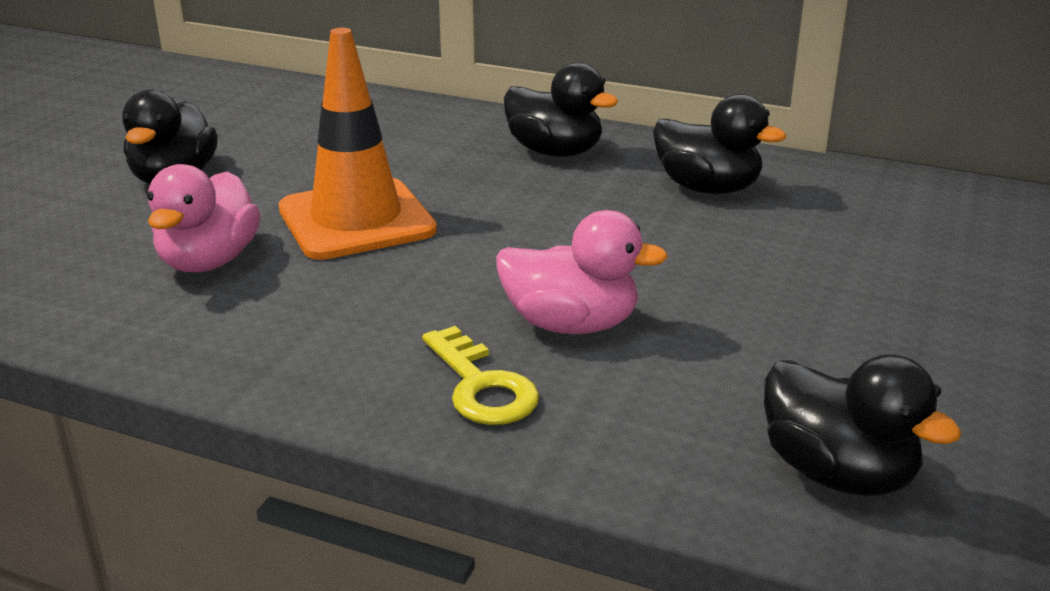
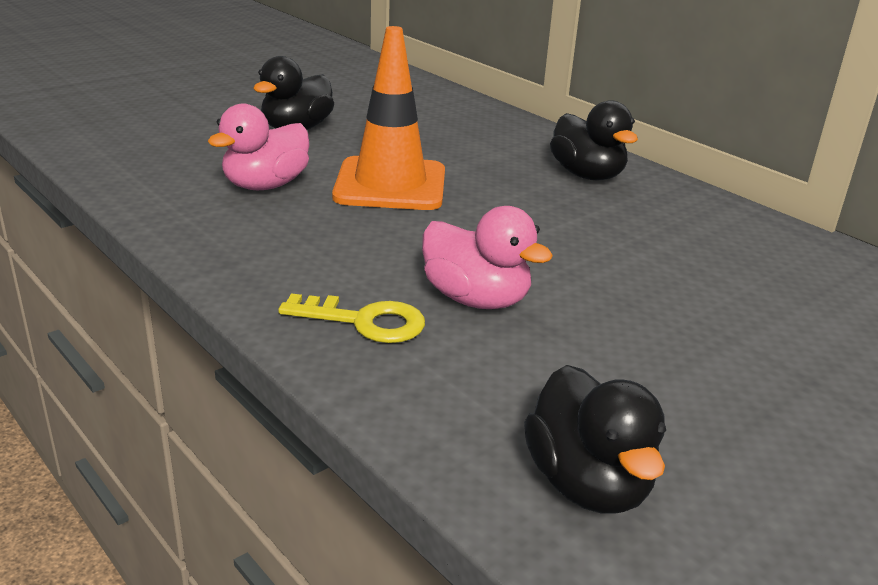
camera: 25 degrees right, 0 degrees up
(482, 386) = (365, 321): yellow key -> yellow key turned 75 degrees counterclockwise
(707, 188) = (691, 232): black duck -> none

